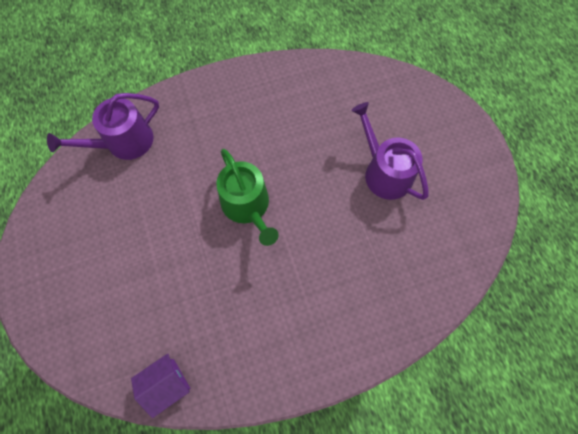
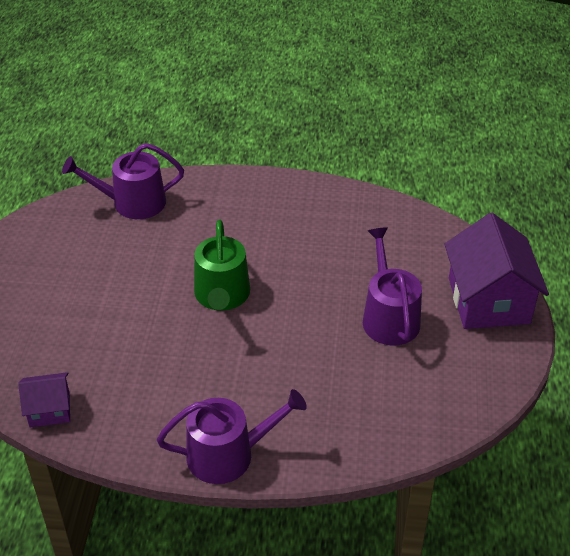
camera: 25 degrees right, 25 degrees down
(333, 358) = (229, 454): none -> purple watering can
(446, 126) = (488, 300): none -> purple house

